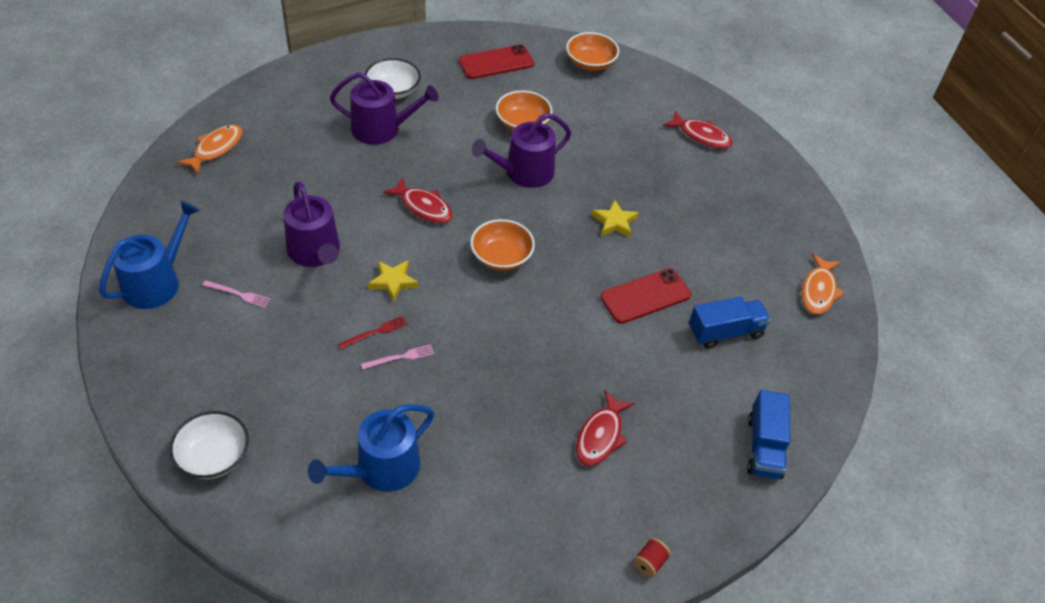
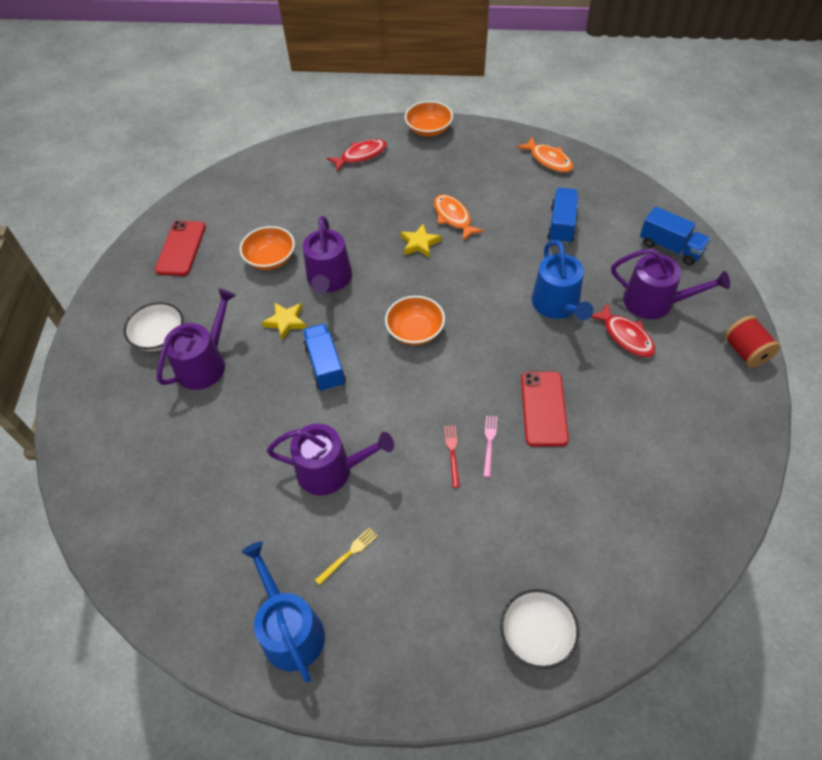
camera: 55 degrees left, 5 degrees up
(216, 149) = (132, 517): orange fish -> orange fish (453, 217)
(238, 294) = (348, 554): pink fork -> yellow fork
(381, 469) = (601, 498): blue watering can -> blue watering can (558, 305)
(393, 282) = (401, 419): yellow star -> yellow star (285, 322)
(423, 207) = (325, 366): red fish -> blue truck
(590, 63) = (230, 187): orange bowl -> orange bowl (429, 129)
(645, 296) = (505, 256): red phone -> red phone (543, 408)
(649, 562) = (745, 352): red spool -> red spool, size x1.73
(668, 451) = (655, 302): none -> purple watering can

